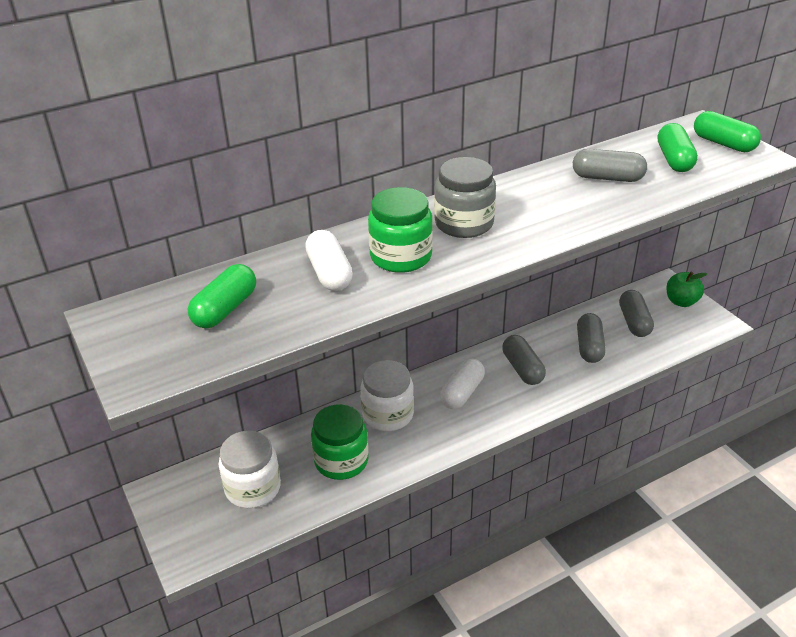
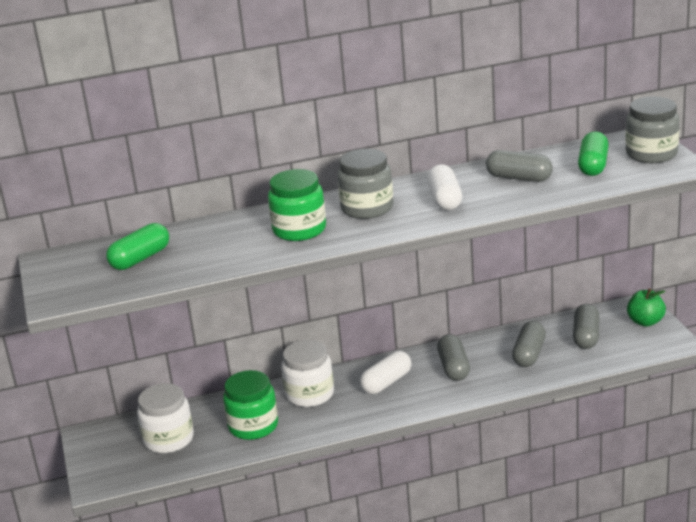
camera: 15 degrees right, 10 degrees down
(329, 273) = (234, 238): white capsule -> white capsule (445, 199)
(723, 144) = (651, 154): green capsule -> grey jar

